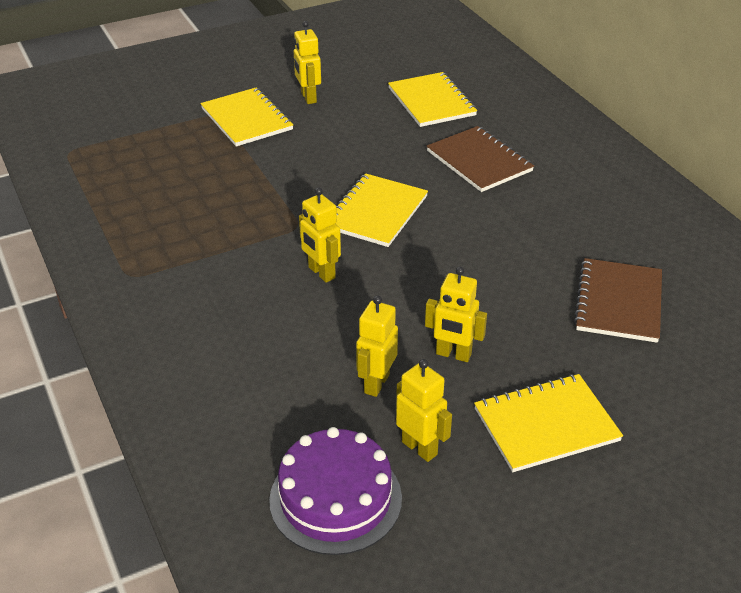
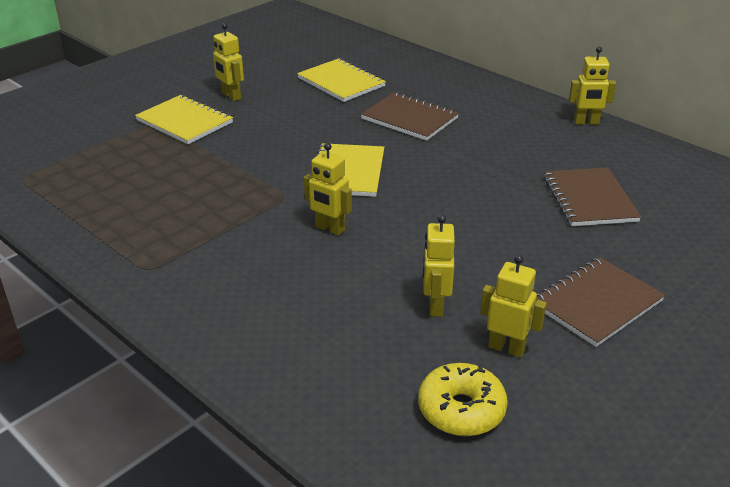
camera: 20 degrees left, 5 degrees down
(335, 498) = (461, 410): purple cake -> yellow donut
(453, 354) = (485, 267): yellow robot -> yellow robot (586, 122)
(546, 425) = (597, 303): yellow notebook -> brown notebook

